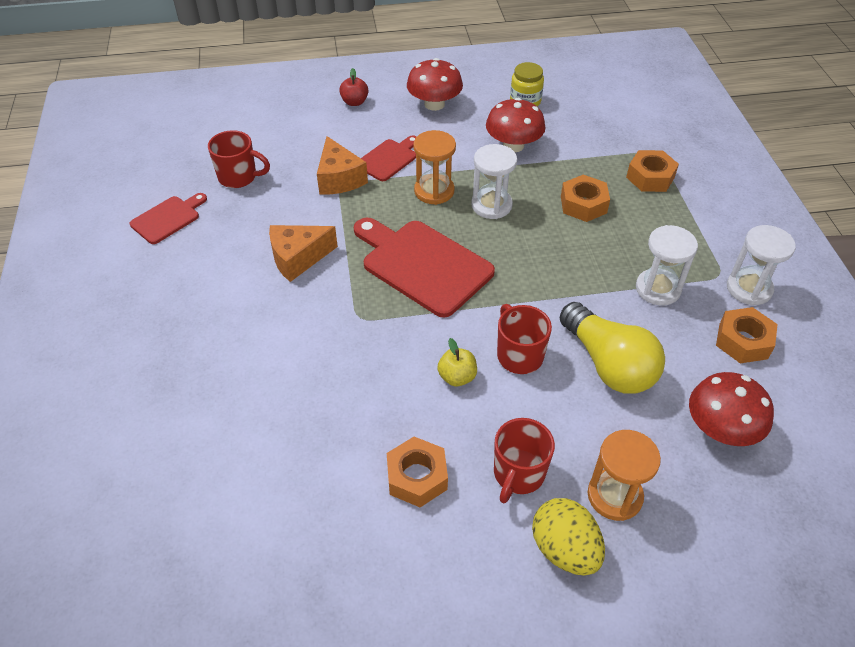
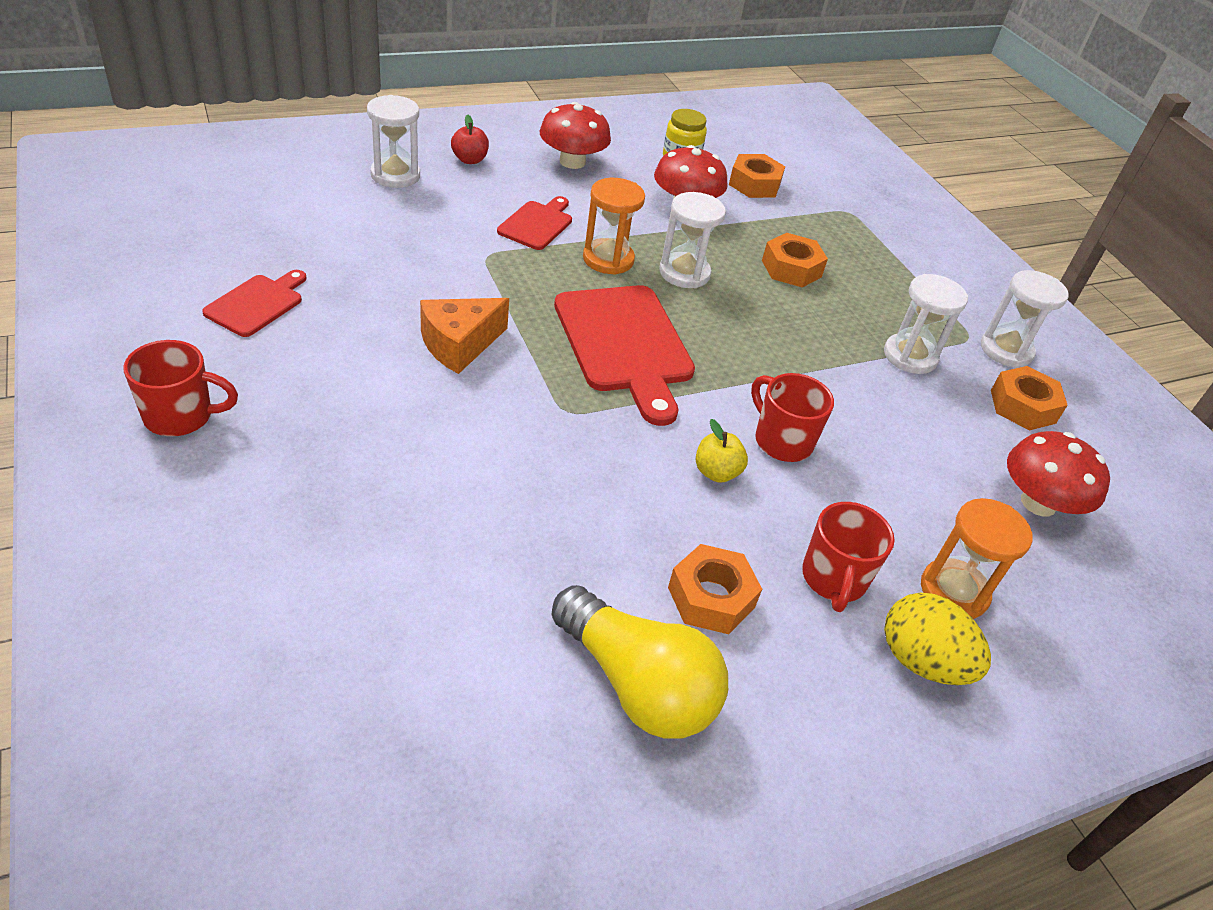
camera: 20 degrees left, 5 degrees down
(239, 177) = (343, 250): red mug -> red mug (180, 416)
(295, 115) = (395, 175): none -> white hourglass
(339, 179) = (481, 248): orange cheese -> none
(422, 265) = (625, 344): red cutting board -> red cutting board turned 135 degrees counterclockwise
(608, 364) = (888, 442): yellow light bulb -> yellow light bulb (637, 684)
(650, 177) = (854, 237): orange nut -> orange nut (754, 184)

